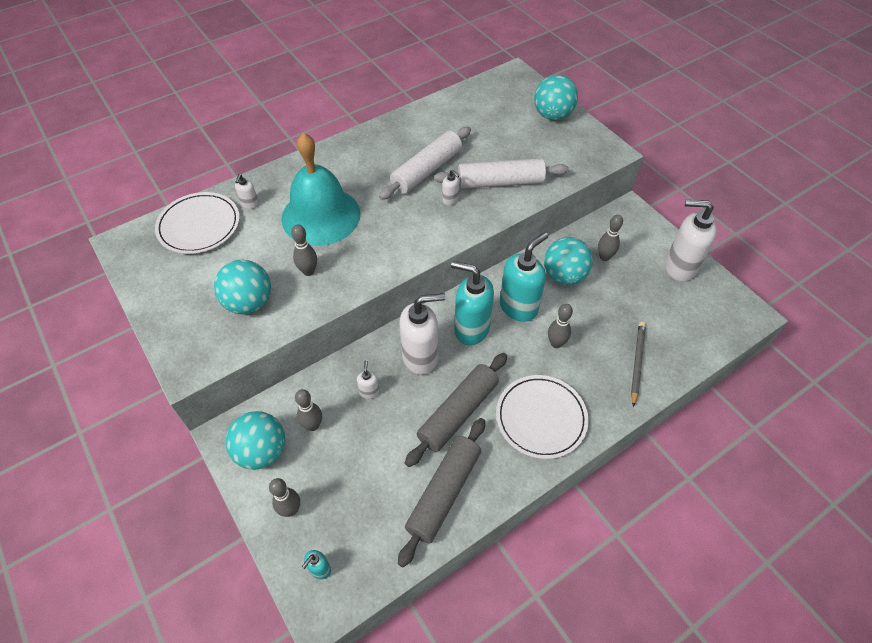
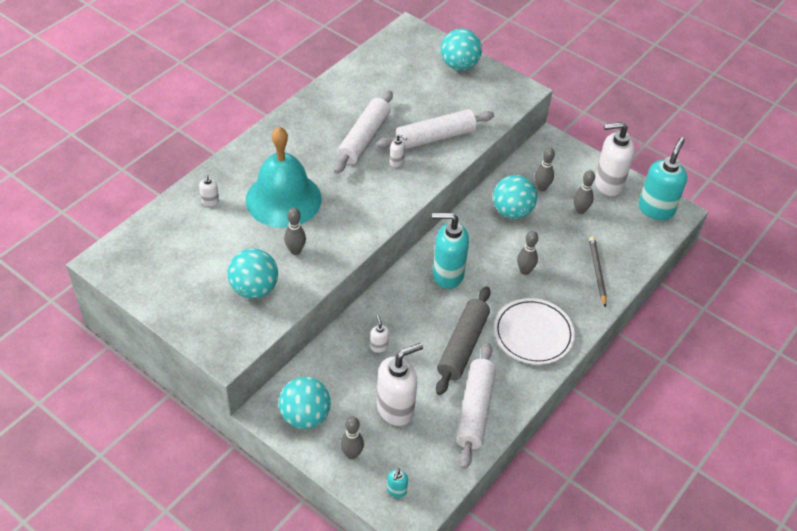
camera: 20 degrees left, 5 degrees down
(199, 225) = (171, 231): white plate -> none
(313, 425) = (341, 385): grey bowling pin -> grey bowling pin (580, 210)
(420, 357) = (412, 307): white soap dispenser -> white soap dispenser (395, 409)
(444, 493) = (475, 410): grey rolling pin -> white rolling pin
(518, 307) = (482, 247): turquoise soap dispenser -> turquoise soap dispenser (656, 209)

